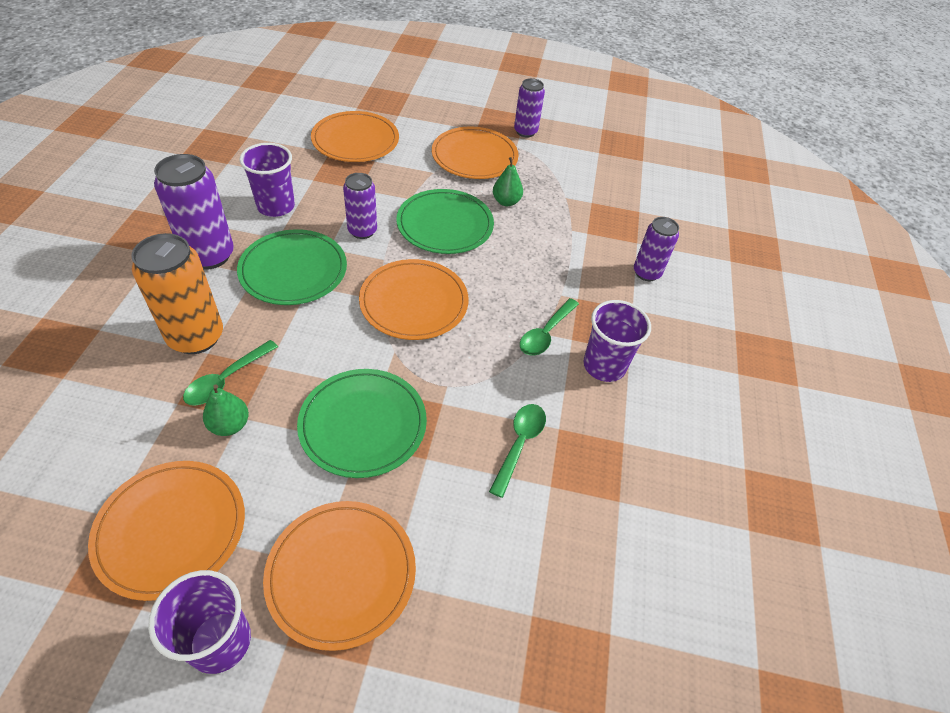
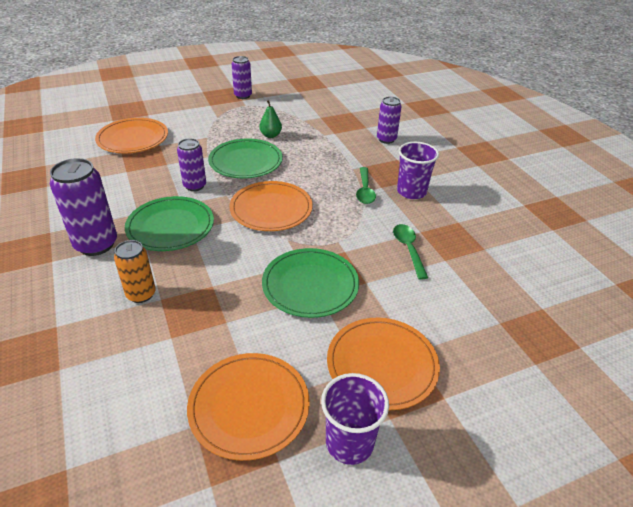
camera: 30 degrees left, 10 degrees down
(196, 337) = (141, 294): orange can -> orange can, size x0.62
(226, 380) = (192, 307): green spoon -> none
(230, 425) = (223, 330): green pear -> none
(276, 206) = (115, 196): purple cup -> none
(474, 156) = (225, 119): orange plate -> none

